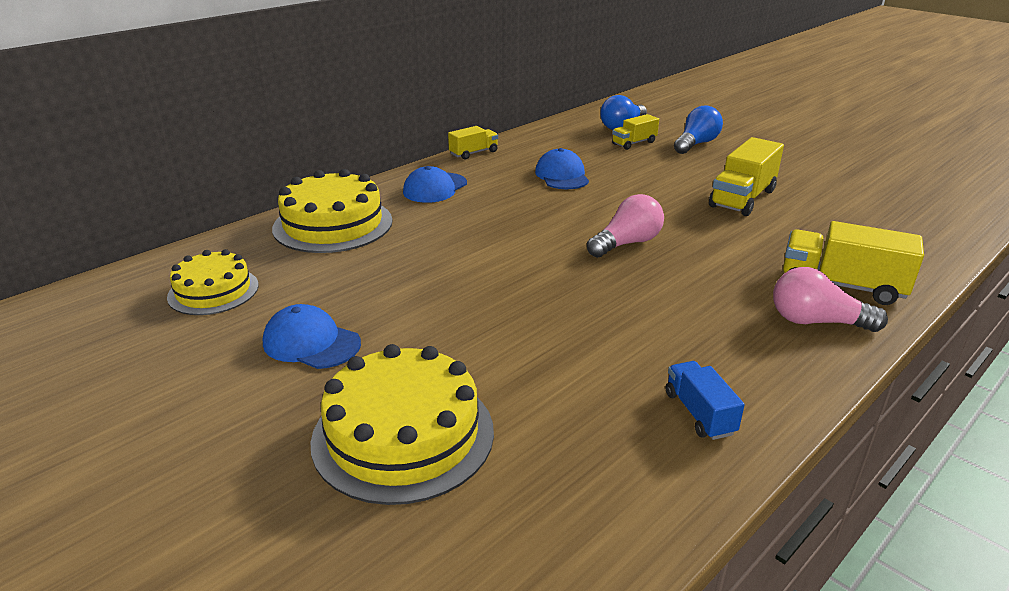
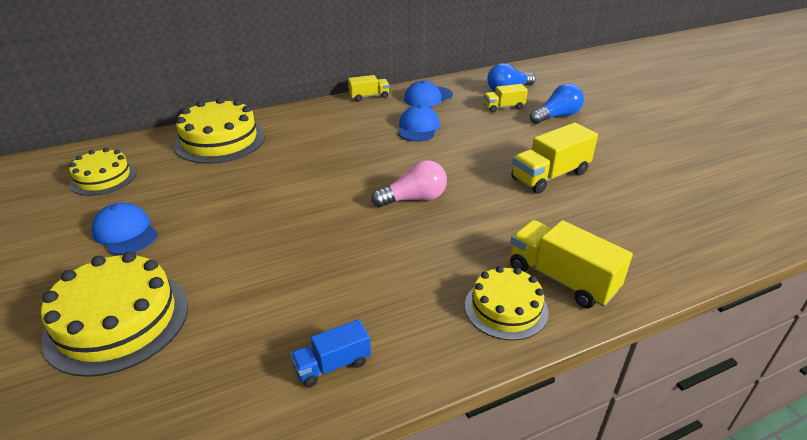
camera: 20 degrees right, 5 degrees up
(435, 188) = (314, 122): blue cap -> blue cap (428, 97)
(699, 413) = (332, 365): blue truck -> blue truck turned 120 degrees counterclockwise
(816, 322) = (506, 308): pink light bulb -> yellow cake

